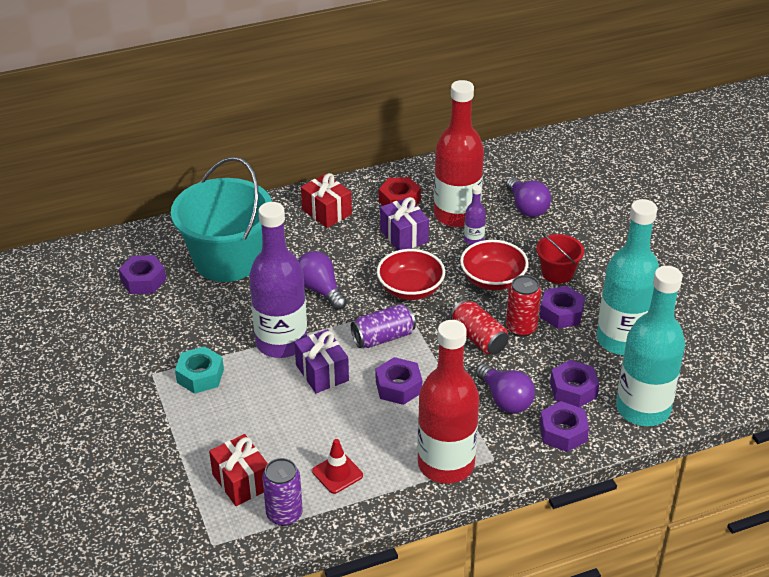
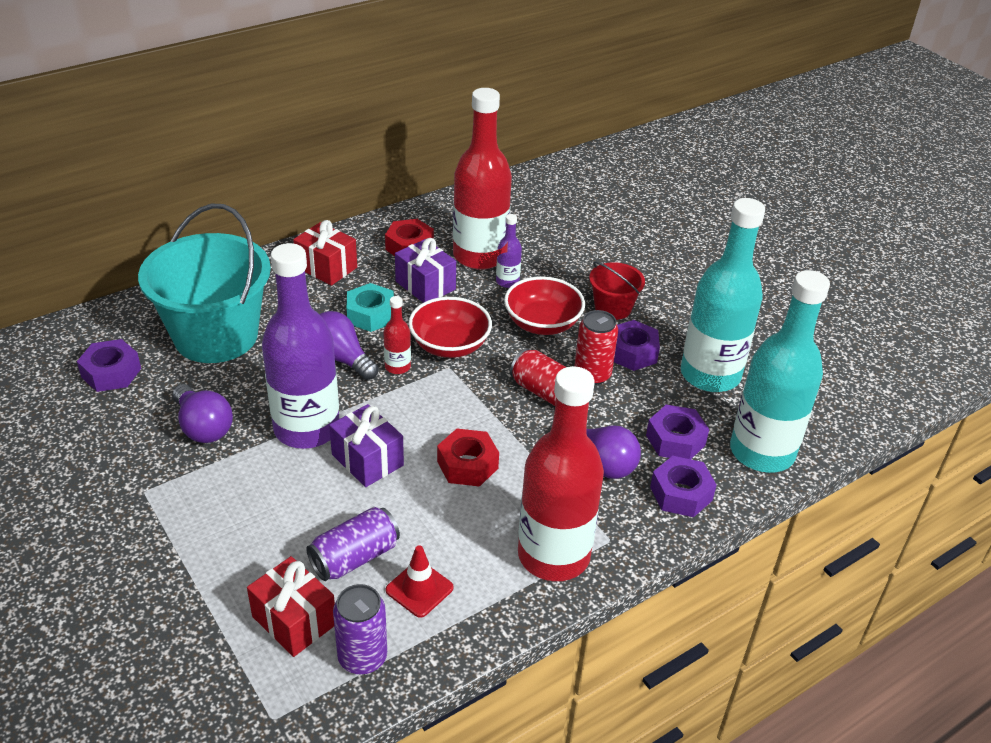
camera: 15 degrees left, 0 degrees up
(200, 376) = (209, 485): turquoise nut -> turquoise nut (371, 315)
(364, 302) = (397, 367): none -> red bottle
(383, 337) = (432, 406): purple can -> purple can (355, 557)
(398, 387) = (467, 465): purple nut -> red nut
(527, 207) = (556, 240): purple light bulb -> purple light bulb (203, 427)

